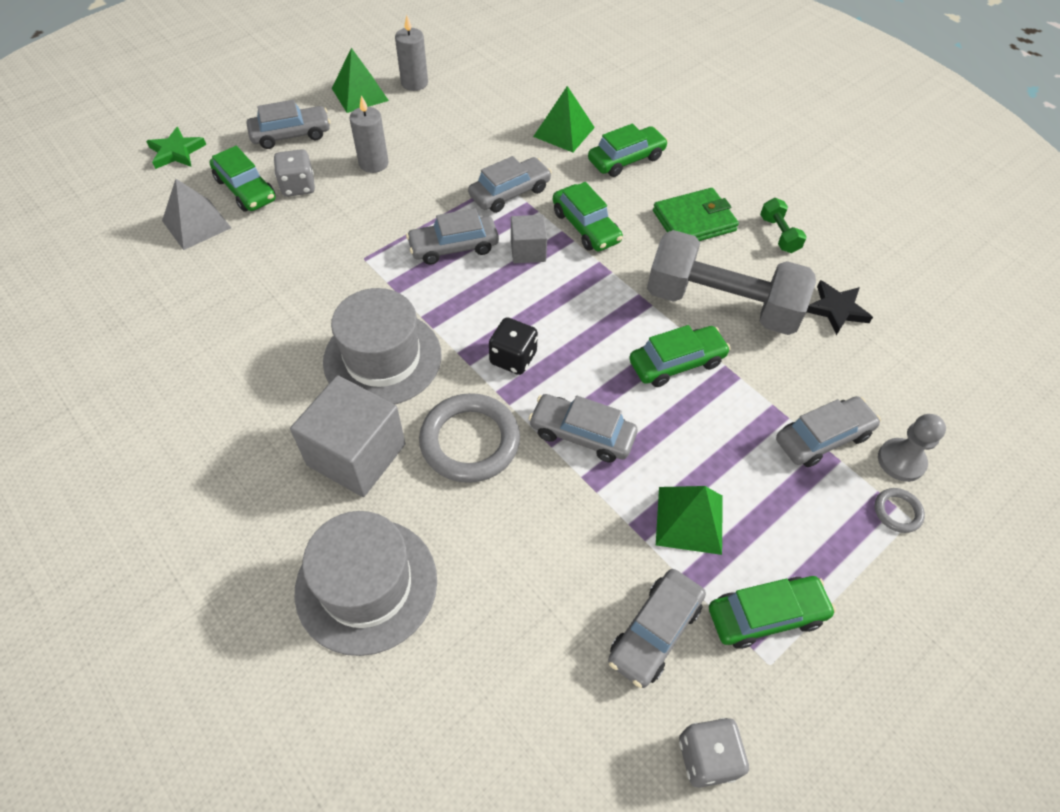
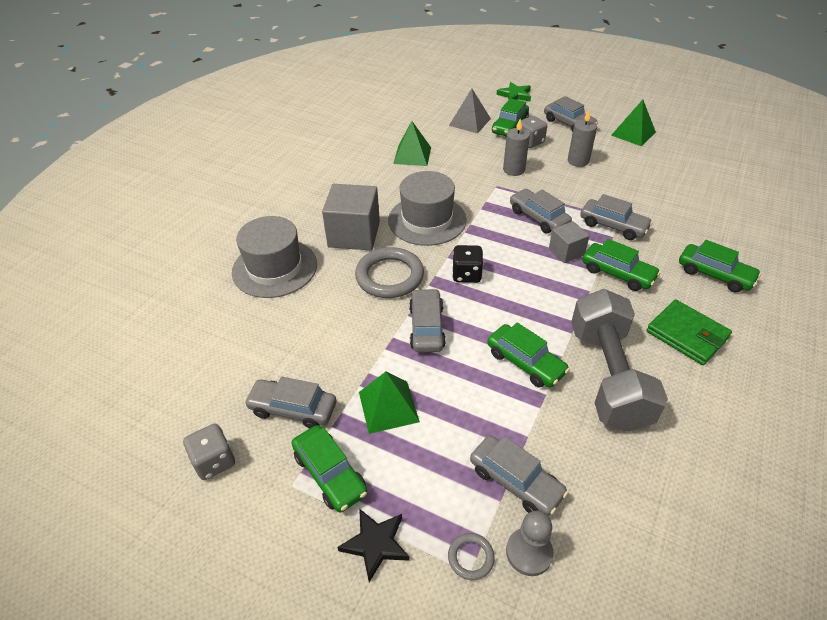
camera: 70 degrees right, 10 degrees down
(414, 83) = (671, 150): grey candle -> grey candle (514, 170)
(564, 132) = (706, 232): green pyramid -> green pyramid (412, 155)
(585, 227) = (617, 273): green car -> green car turned 90 degrees counterclockwise
(779, 234) = (729, 398): green dumbbell -> none
(836, 309) = (674, 464): black star -> black star (376, 544)

